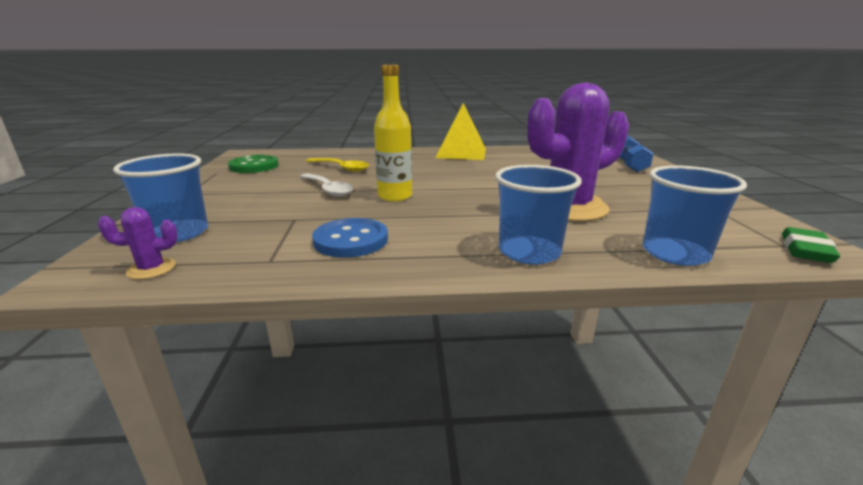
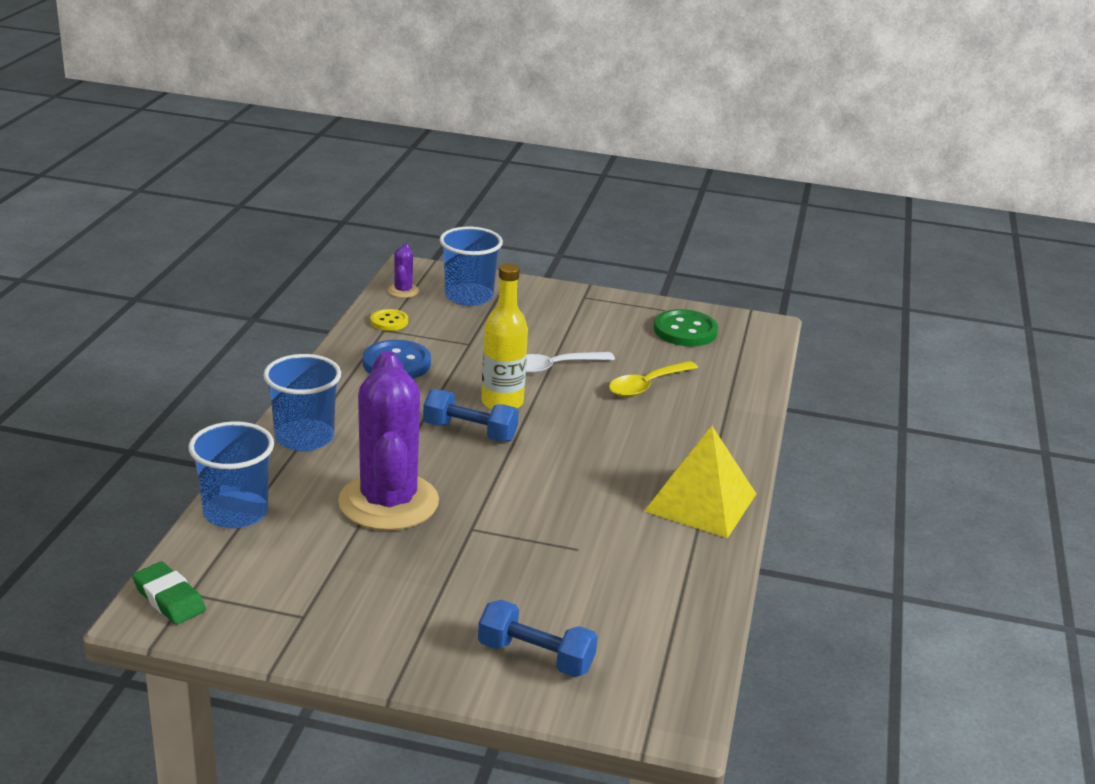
camera: 105 degrees right, 5 degrees up
(248, 261) = (389, 321): none -> yellow button
(447, 199) = (470, 432): none -> blue dumbbell

